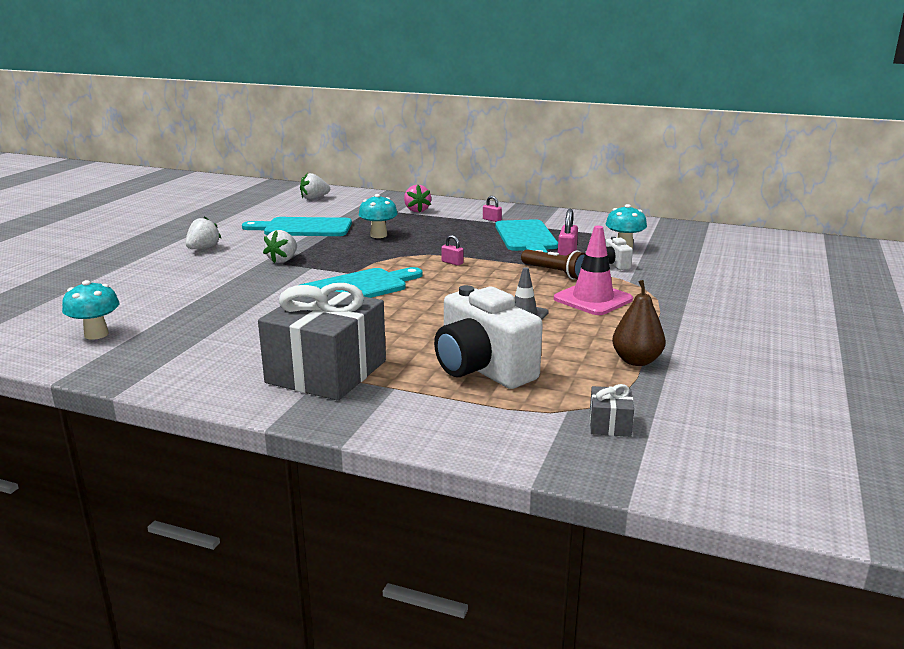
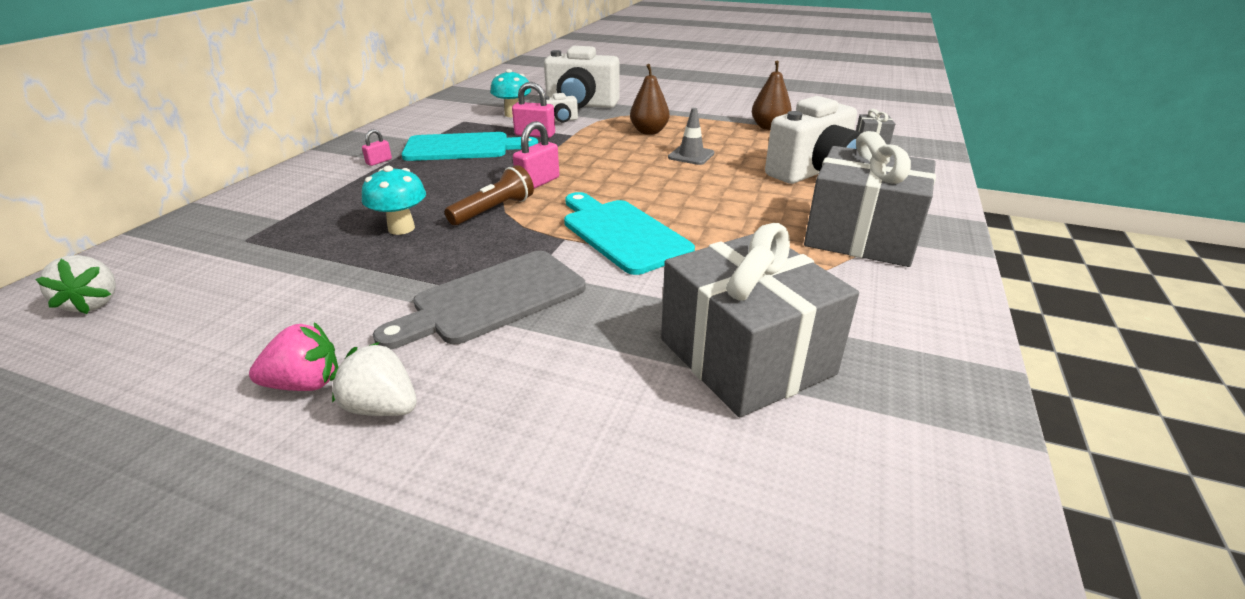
camera: 90 degrees left, 10 degrees up
(96, 334) = (857, 452): turquoise mushroom -> none
(189, 316) = (746, 356): none -> grey gift
(283, 260) = (492, 299): white strawberry -> grey cutting board
(303, 228) = (312, 297): turquoise cutting board -> none
(417, 210) = (289, 205): pink strawberry -> pink strawberry (305, 384)
(452, 262) = (538, 182): pink padlock -> pink padlock, size x1.74
(555, 273) = (580, 141): brown flashlight -> brown flashlight (494, 210)
(593, 299) = (649, 132): pink traffic cone -> brown pear
(672, 271) = (581, 105): none -> white camera

